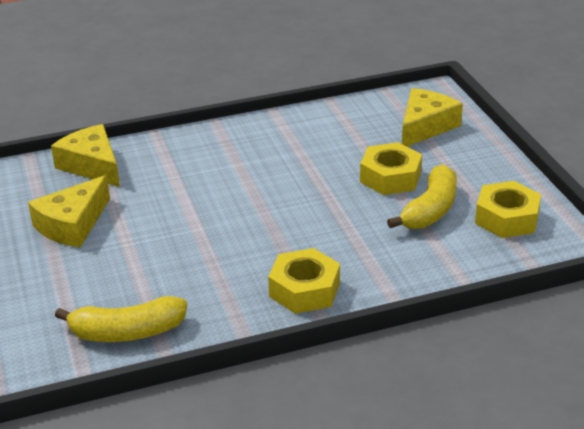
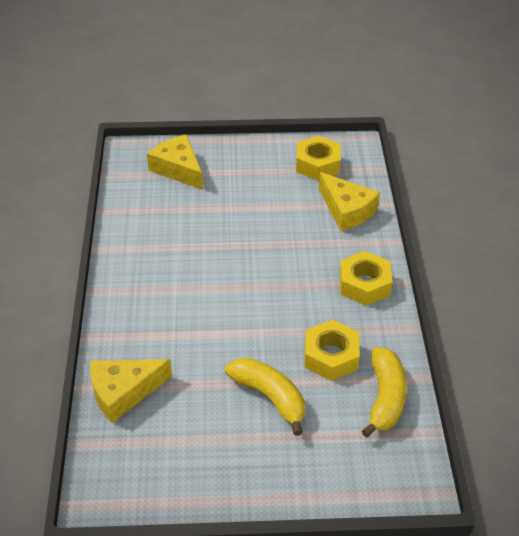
camera: 75 degrees left, 10 degrees up
(72, 224) = (218, 418): yellow cheese -> yellow cheese (347, 210)
(390, 177) = (240, 205): yellow nut -> yellow nut (331, 356)
(430, 210) = (292, 197): yellow banana -> yellow banana (270, 397)

